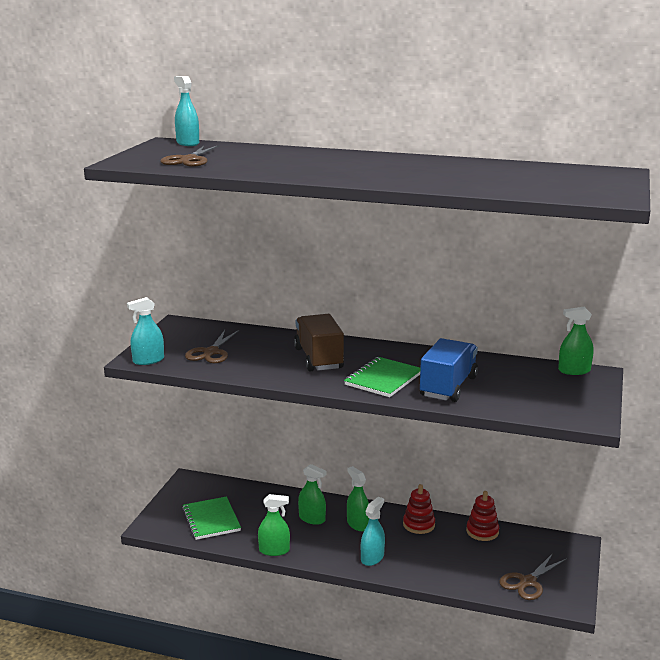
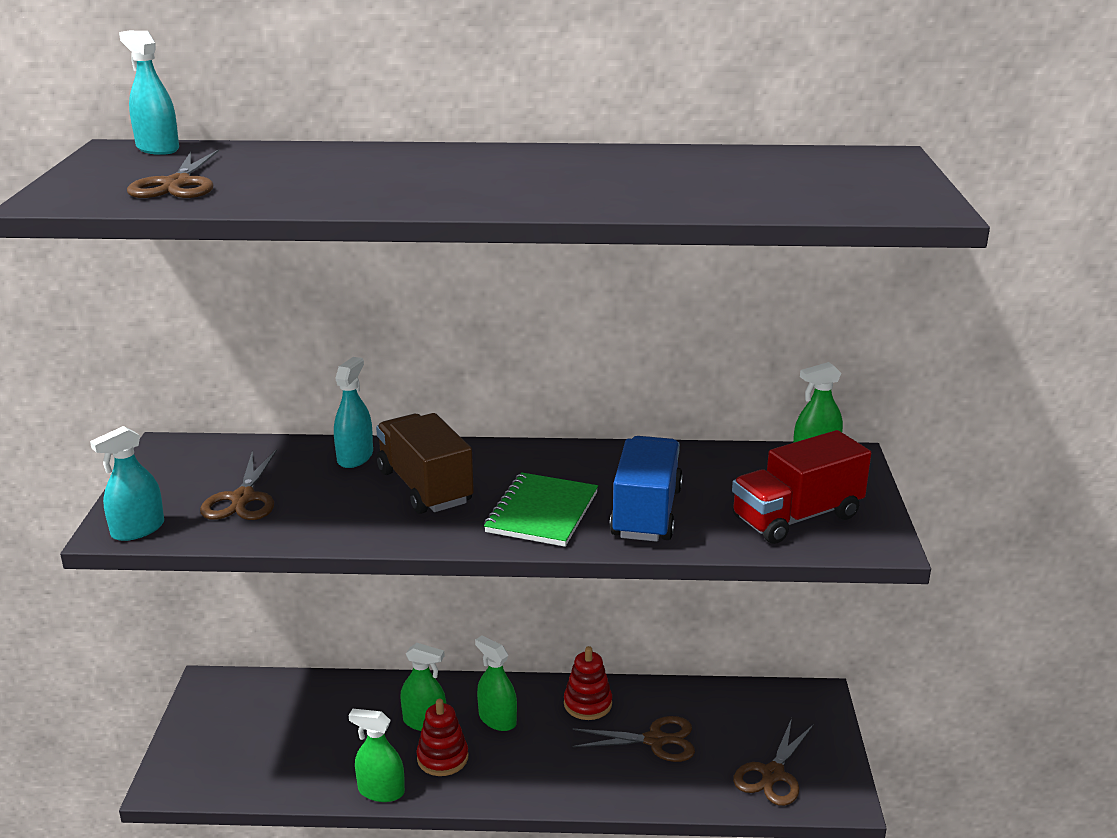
camera: 15 degrees left, 5 degrees up
(211, 520) = (265, 753): green notebook -> none
(274, 550) = (381, 791): green spray bottle -> green spray bottle turned 150 degrees counterclockwise
(372, 558) = (536, 776): turquoise spray bottle -> turquoise spray bottle (355, 457)
(456, 551) = (655, 740): none -> brown scissors
(482, 531) = (682, 699): red stacking toy -> red stacking toy (442, 758)
(544, 400) = (796, 517): none -> red truck

